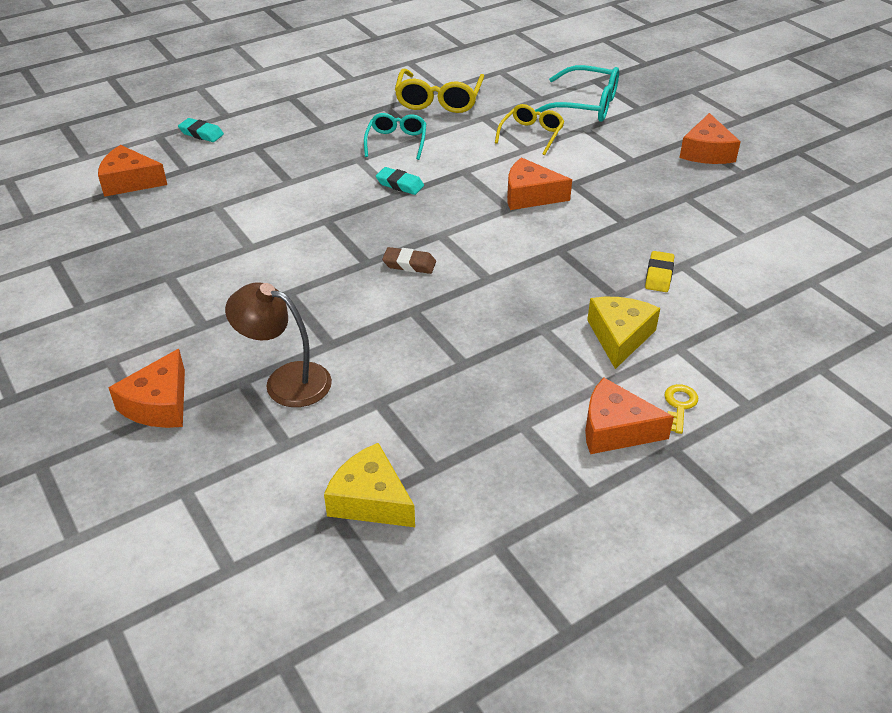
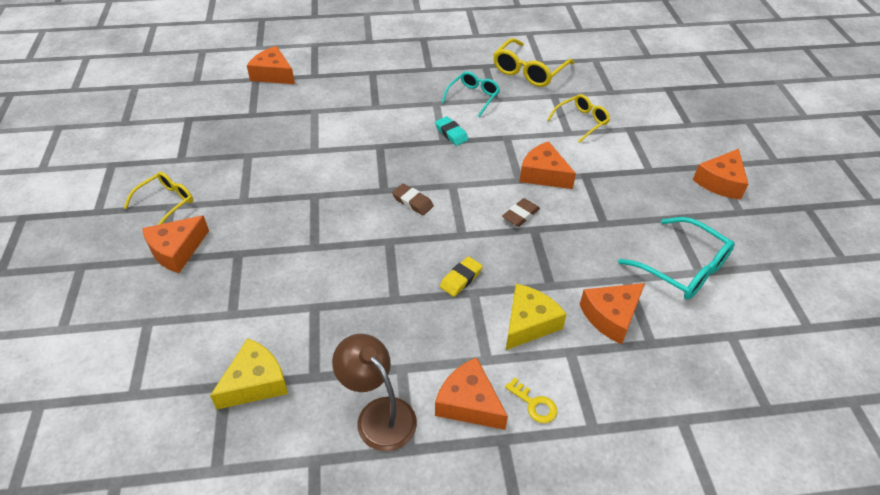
camera: 25 degrees right, 5 degrees up
(101, 359) = (166, 203): none -> yellow glasses
(201, 133) = (343, 51): turquoise eraser -> none
(286, 380) = (266, 264): brown lamp -> brown lamp (378, 414)
(370, 500) = (255, 382): yellow cheese -> yellow cheese turned 75 degrees clockwise
(535, 241) = (520, 215): none -> brown eraser
(585, 105) = (644, 109): turquoise glasses -> turquoise glasses (683, 268)
(659, 275) = (599, 280): yellow eraser -> yellow eraser (461, 279)
(679, 406) = (534, 404): yellow key -> yellow key turned 90 degrees clockwise
(693, 303) = (611, 316): none -> orange cheese

